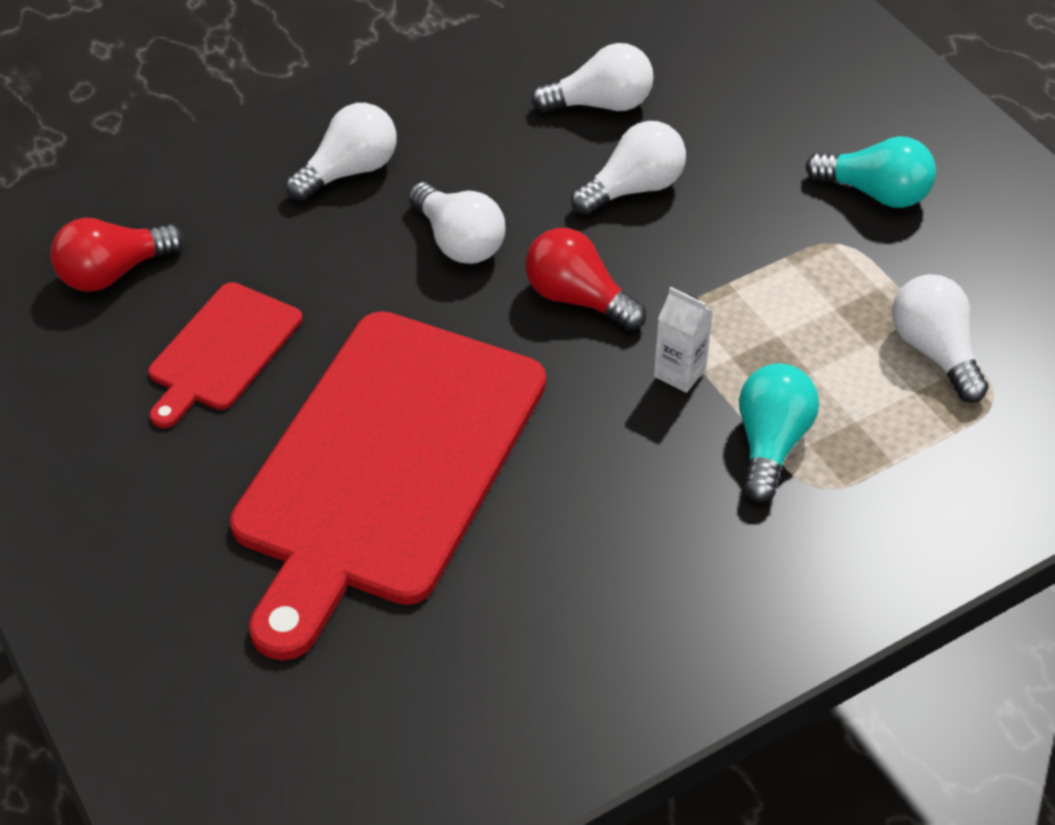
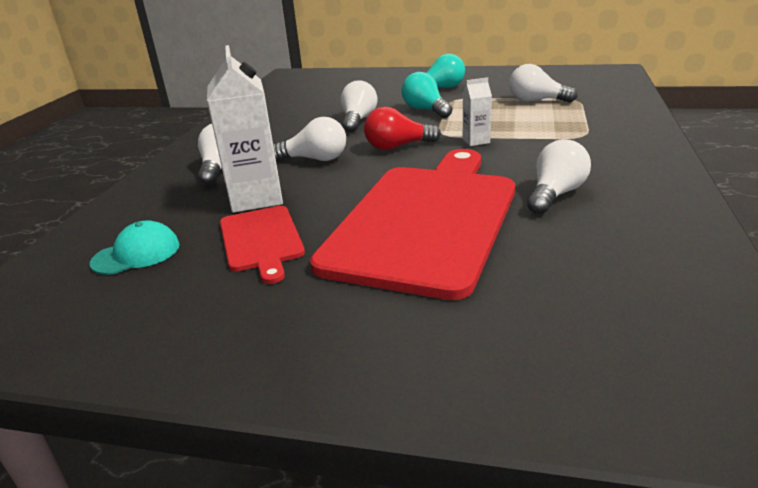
camera: 45 degrees left, 20 degrees down
(114, 272) = (136, 254): red light bulb -> turquoise cap
(306, 269) = (256, 198): none -> white carton
(387, 465) = (425, 221): red cutting board -> red cutting board turned 135 degrees counterclockwise
(600, 104) = (302, 113): white light bulb -> white light bulb (555, 194)
(770, 444) = (544, 137): turquoise light bulb -> turquoise light bulb (425, 110)

